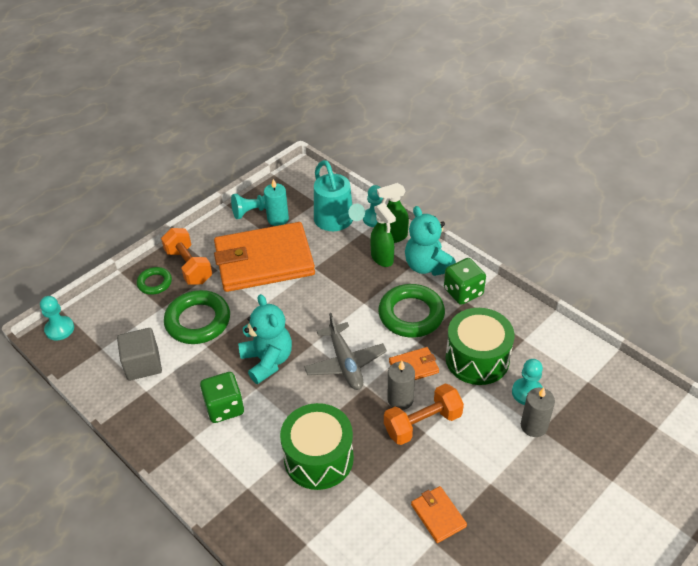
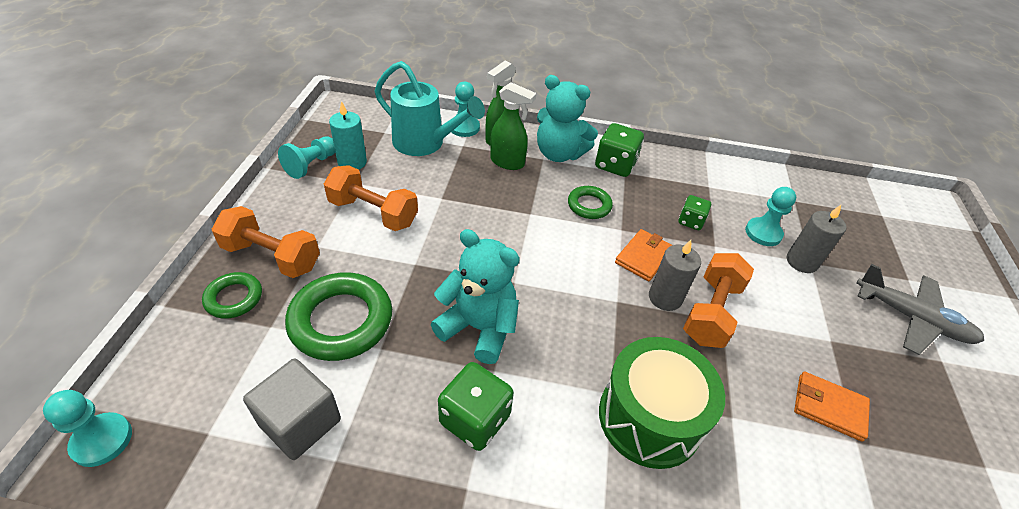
camera: 40 degrees left, 0 degrees up
(264, 261) = (373, 213): orange wallet -> orange dumbbell
(345, 363) = (571, 286): grey plane -> grey plane (911, 318)
(411, 314) = (589, 205): green ring -> green ring, size x0.55
(477, 359) = (690, 221): green drum -> green dice

